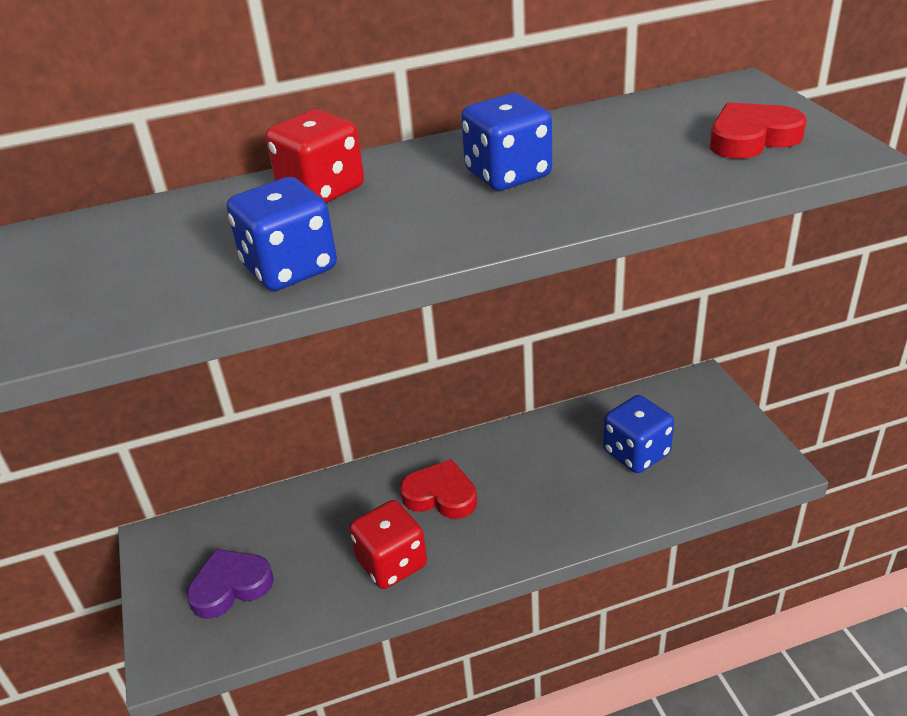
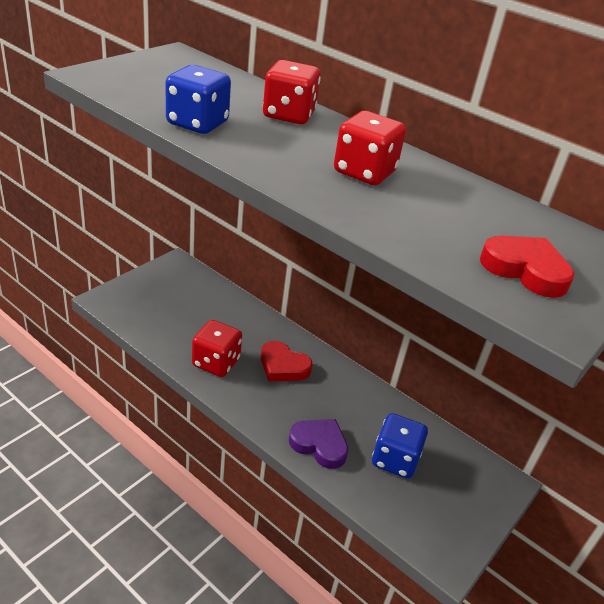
camera: 50 degrees right, 0 degrees up
(230, 586) = (162, 303): purple heart -> purple heart (319, 445)
(441, 495) = (283, 366): red heart -> red heart turned 135 degrees clockwise
(508, 174) = (364, 172): blue dice -> red dice

